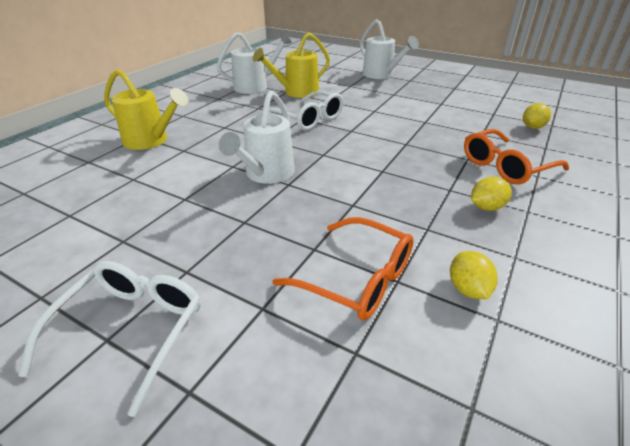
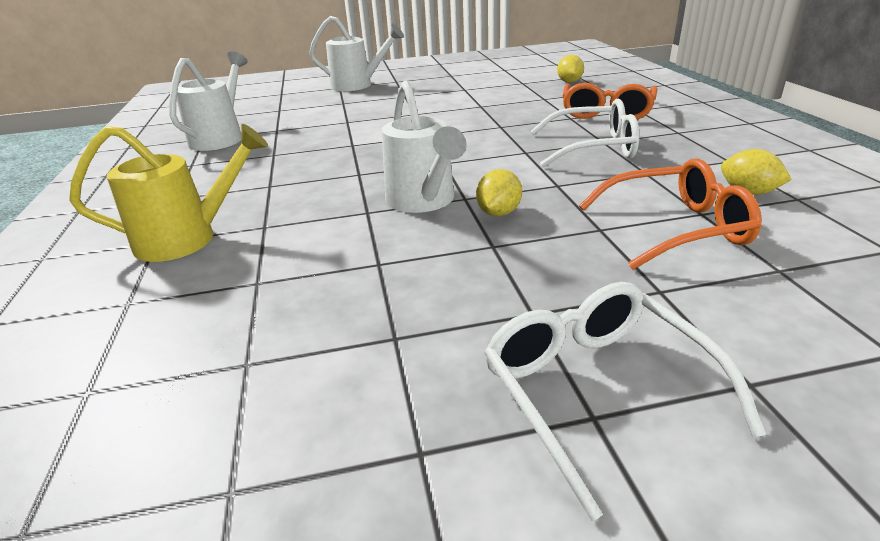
camera: 40 degrees left, 5 degrees down
(296, 92) = (291, 126): yellow watering can -> none
(308, 119) = (360, 142): white glasses -> white glasses (593, 148)
(486, 207) = (651, 141): yellow lemon -> yellow lemon (498, 213)

